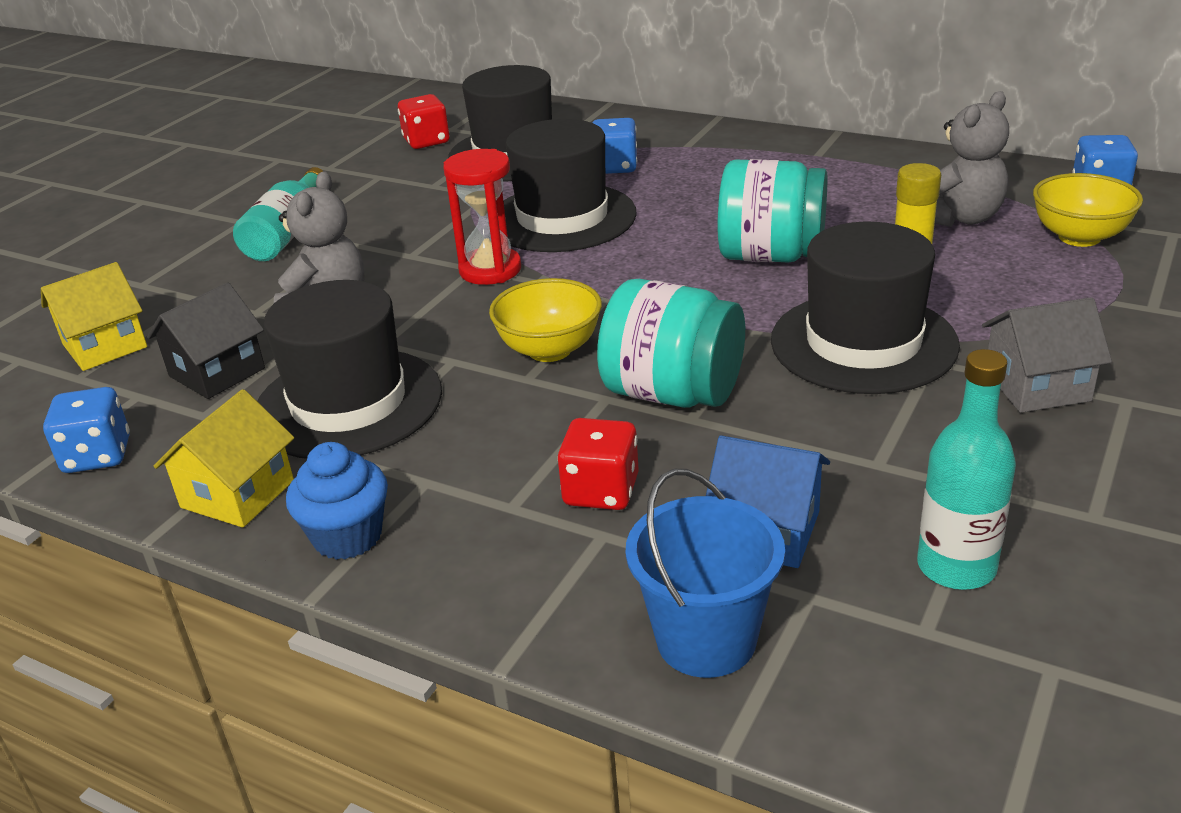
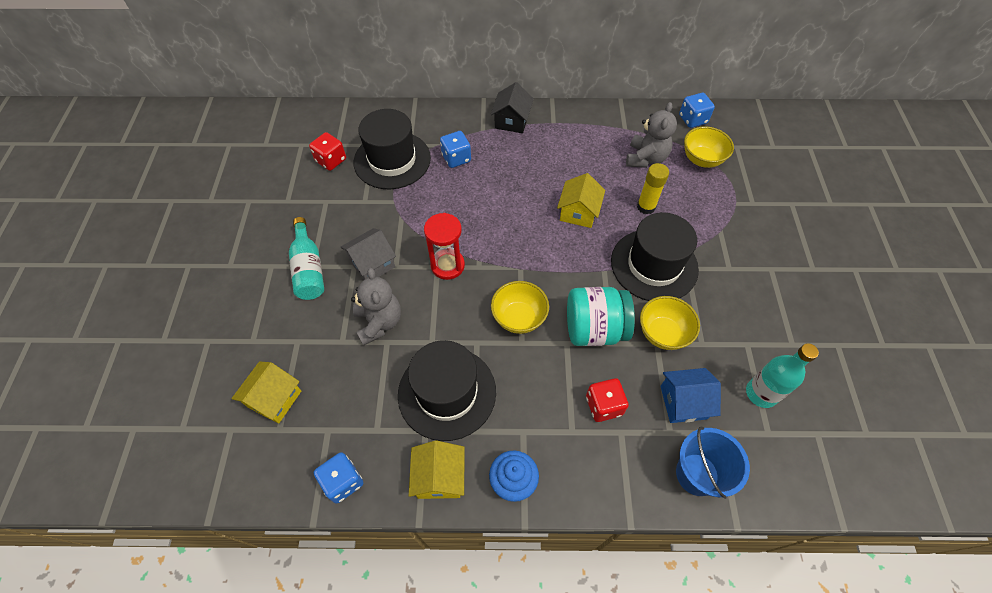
camera: 30 degrees left, 25 degrees up
(217, 372) = (358, 396): black house -> black house (511, 121)
(562, 218) = (456, 211): black hat -> none
(771, 256) = (578, 212): turquoise jar -> yellow house
(805, 430) = (663, 333): none -> yellow bowl
(1037, 385) = (735, 271): grey house -> grey house (372, 264)

